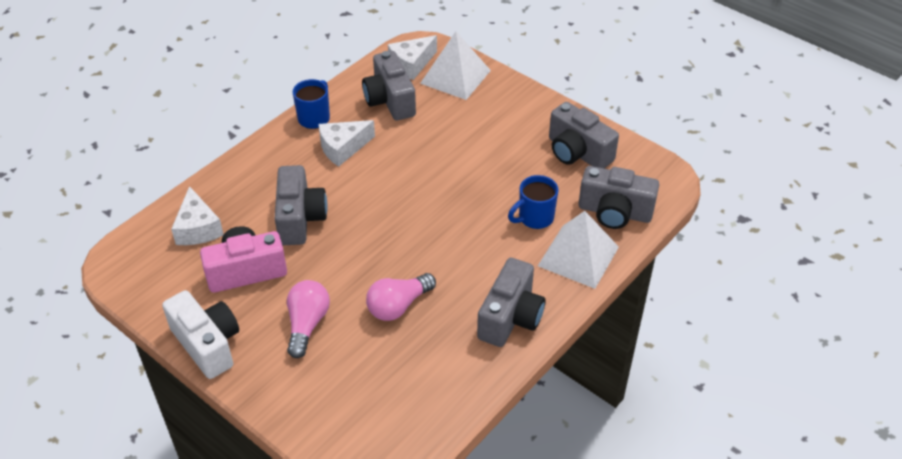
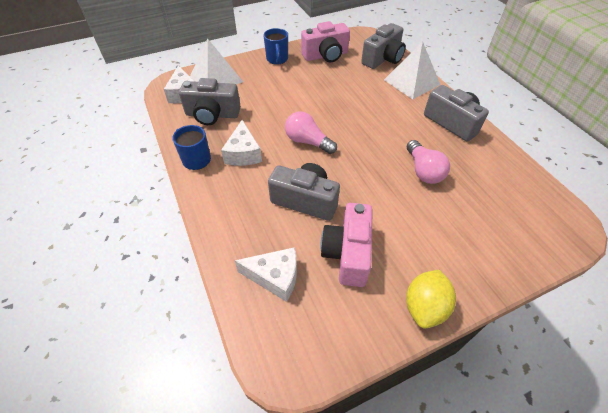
camera: 65 degrees left, 5 degrees up
(207, 344) = (424, 307): white camera -> yellow lemon
(307, 324) = (424, 228): pink light bulb -> pink light bulb (307, 142)
(534, 218) = (371, 88): blue mug -> blue mug (277, 59)
(577, 152) = (325, 55): grey camera -> pink camera

